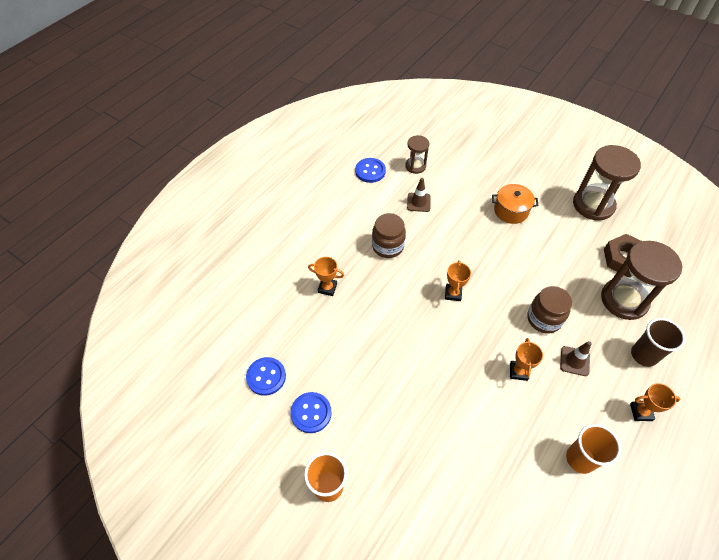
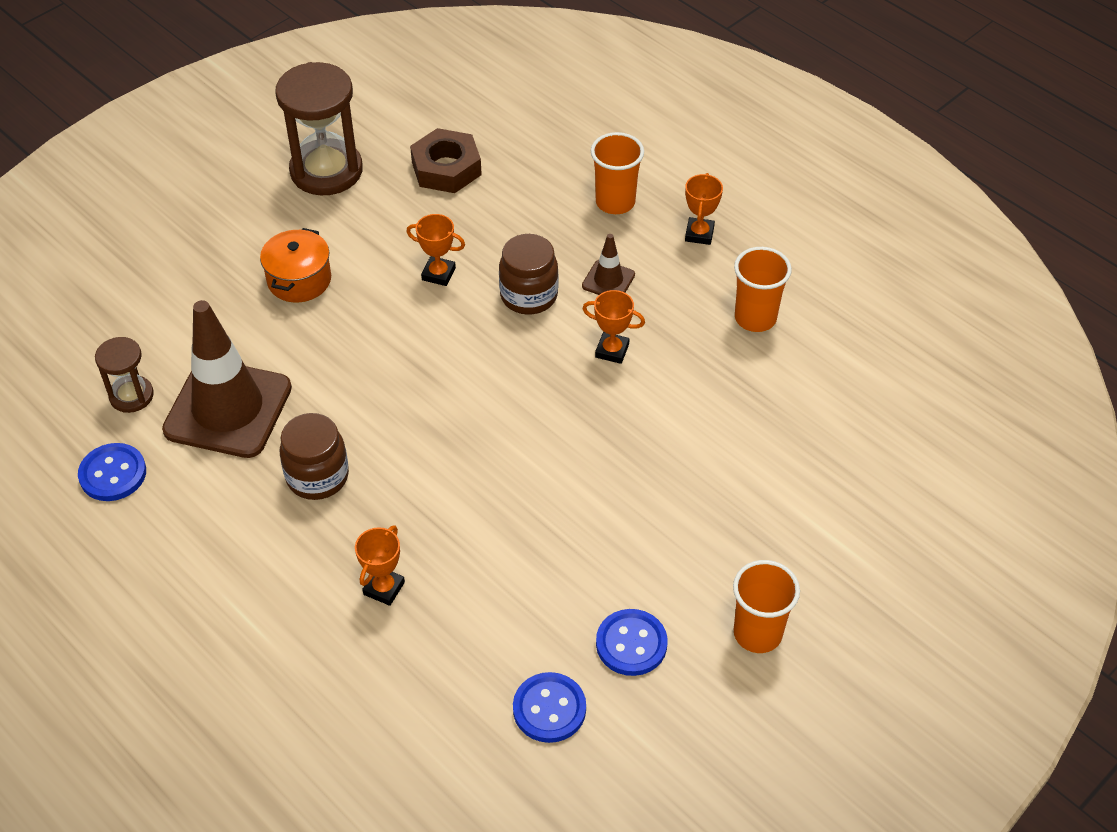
camera: 80 degrees left, 5 degrees down
(418, 202) = (228, 409): brown traffic cone -> brown traffic cone, size x2.26
(453, 293) = (449, 401): orange trophy -> orange trophy (438, 274)
(624, 300) = (519, 193): brown hourglass -> none
(643, 355) = (615, 202): brown cup -> orange cup

